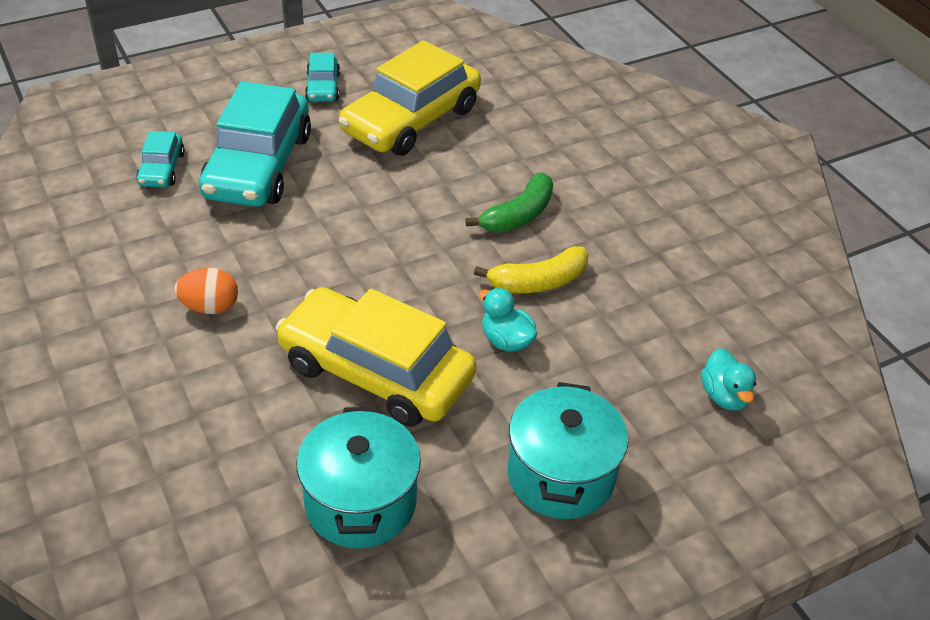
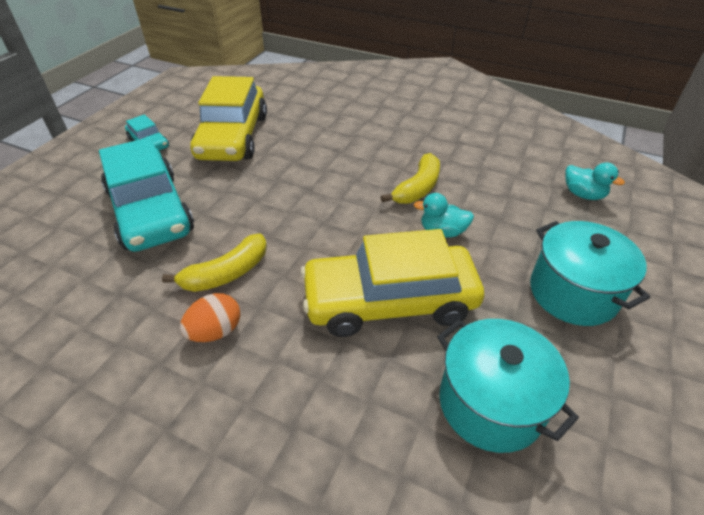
camera: 35 degrees left, 0 degrees up
(161, 169) = (67, 252): turquoise car -> none
(266, 262) = (226, 273): none -> yellow banana
(518, 215) = (361, 158): green banana -> none

